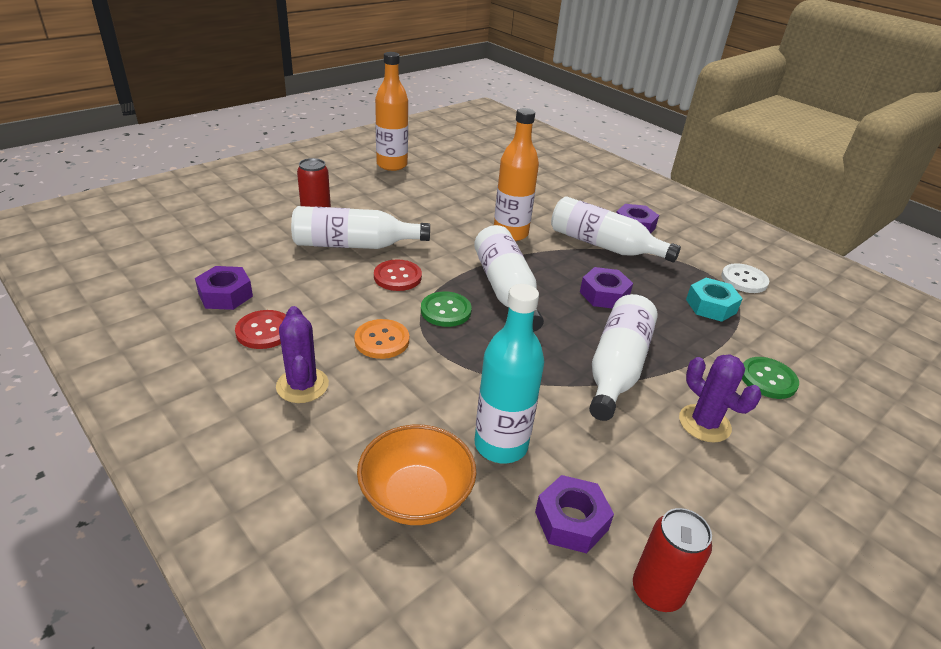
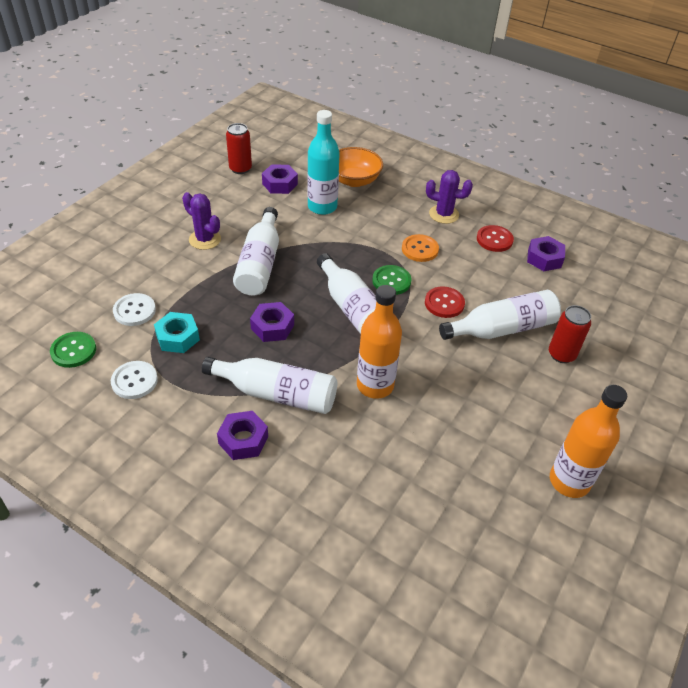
camera: 165 degrees right, 10 degrees up
(302, 385) = (444, 214): purple cactus -> purple cactus turned 45 degrees counterclockwise
(768, 379) = (151, 278): green button -> green button (73, 351)
(773, 343) = (134, 311): none -> white button

